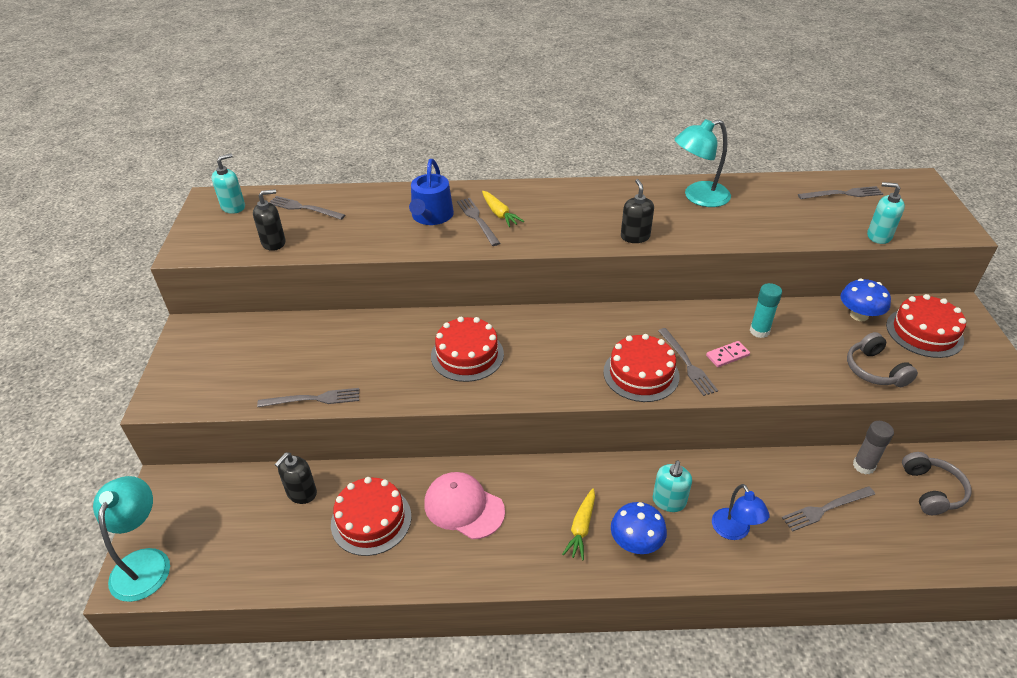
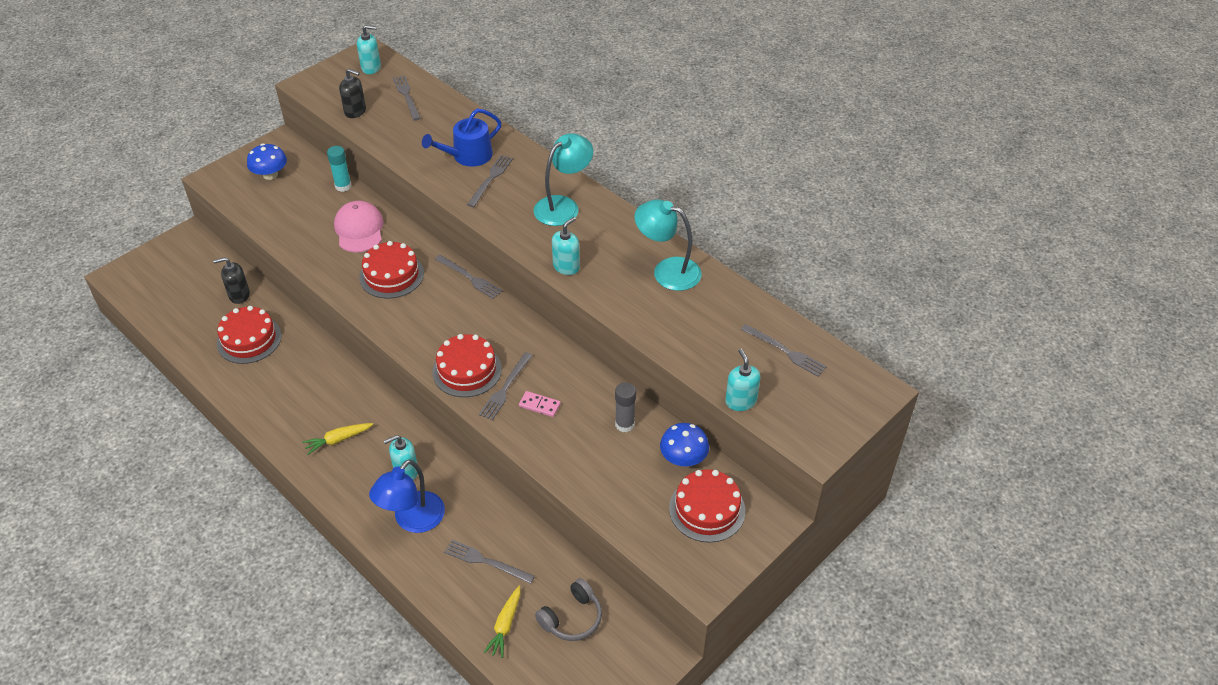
camera: 45 degrees right, 5 degrees up
(144, 562) = (133, 272): turquoise lamp -> turquoise lamp (563, 206)
(312, 399) = (278, 237): grey fork -> grey fork (469, 277)
(464, 507) = (300, 373): pink cap -> pink cap (359, 229)
(499, 214) = (511, 184): yellow carrot -> yellow carrot (505, 625)
(635, 237) = (566, 266): black soap dispenser -> turquoise soap dispenser
(636, 542) = (353, 474): blue mushroom -> blue mushroom (270, 174)
(734, 531) = (412, 520): blue lamp -> blue lamp, size x1.50
(759, 331) = (591, 408): turquoise glue stick -> turquoise glue stick (343, 186)
(863, 466) = (557, 564): grey glue stick -> grey glue stick (624, 424)
(874, 370) = (617, 498): grey headphones -> none

